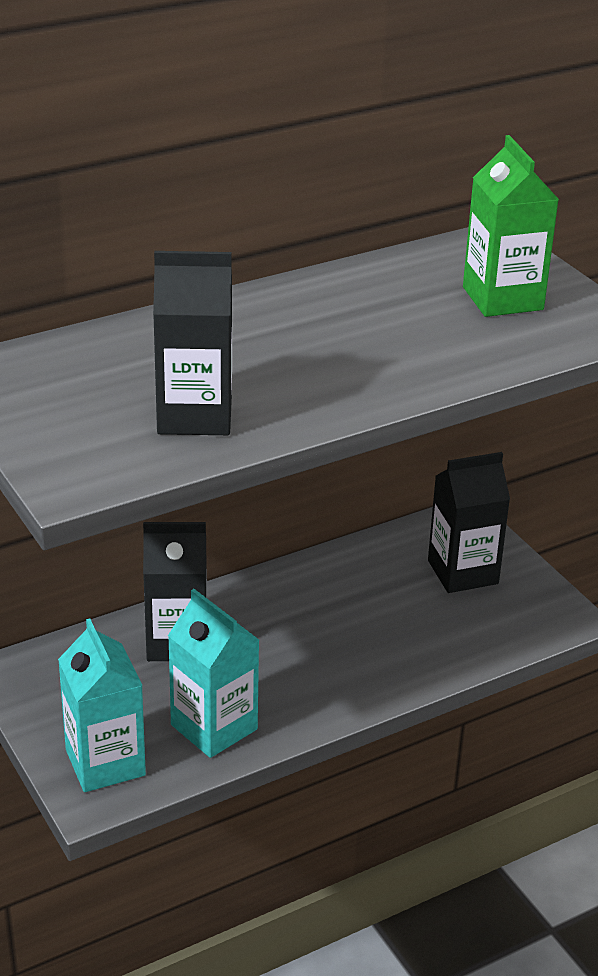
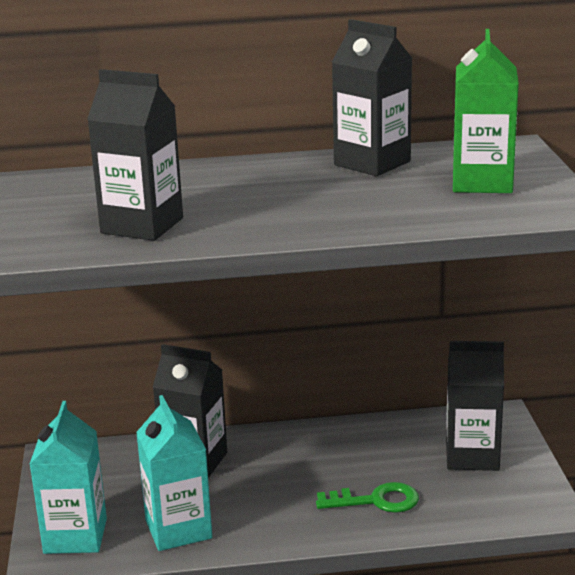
camera: 25 degrees right, 10 degrees down
(368, 285) = (372, 163): none -> black carton
(399, 646) = (376, 501): none -> green key

